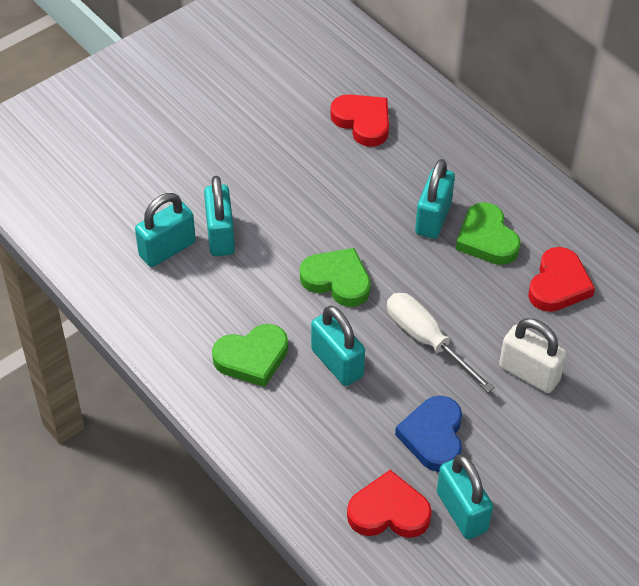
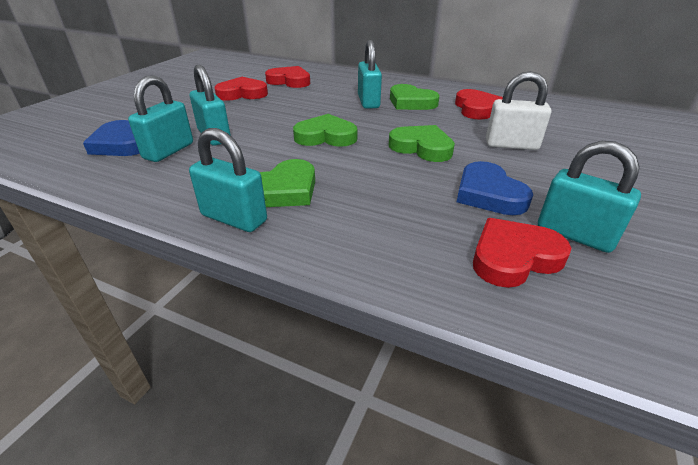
camera: 25 degrees left, 15 degrees down
(124, 218) = (121, 144): none -> blue heart
(286, 140) = (242, 94): none -> red heart
(337, 363) = (364, 175): turquoise padlock -> turquoise padlock (234, 218)
(426, 340) = (422, 147): white screwdriver -> green heart

